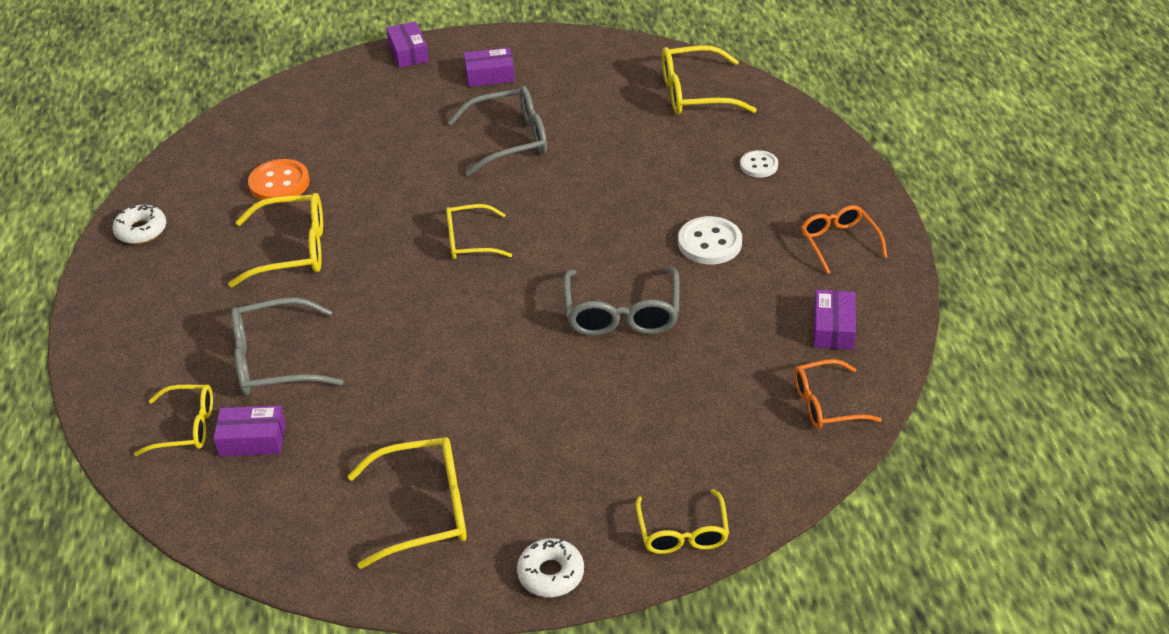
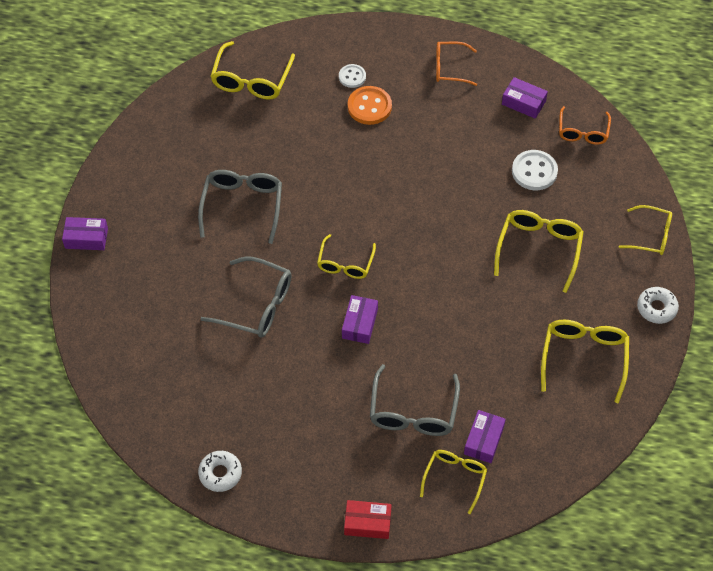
camera: 70 degrees left, 15 degrees up
(102, 366) = (367, 523): none -> red box
(279, 183) = (212, 367): orange button -> orange button (369, 106)
(292, 250) = (298, 375): yellow glasses -> yellow glasses (539, 249)
(490, 75) = (152, 194): purple box -> purple box (360, 323)
(622, 314) = (460, 202): grey glasses -> grey glasses (257, 305)
(709, 243) = (416, 132): white button -> white button (534, 171)

